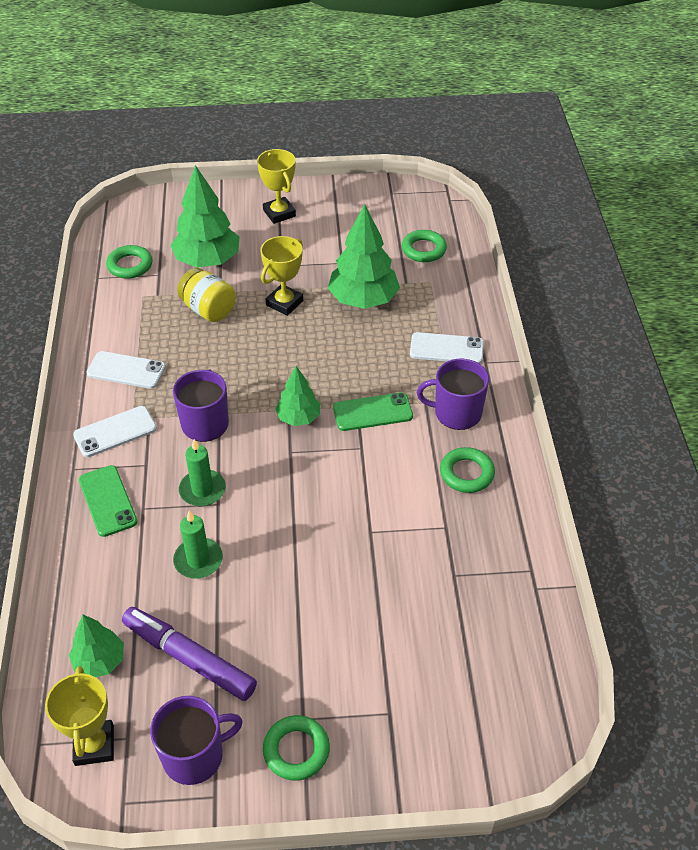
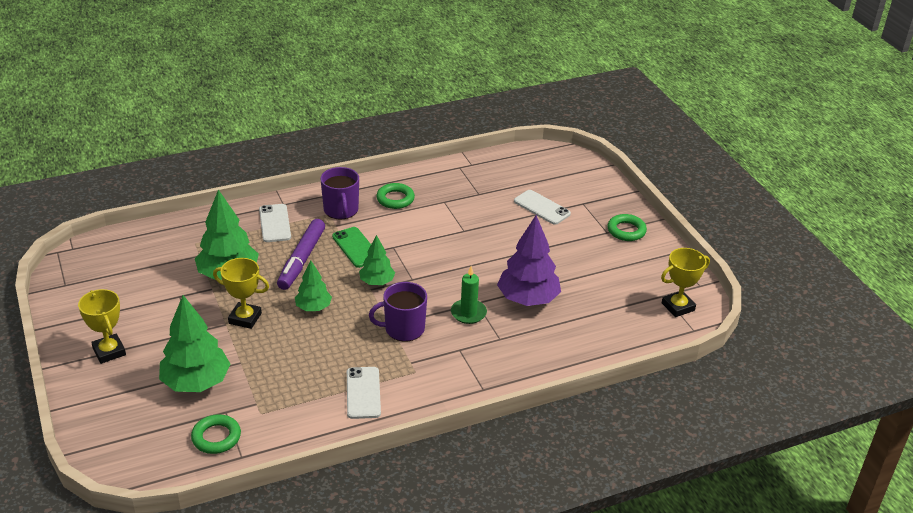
camera: 110 degrees left, 10 degrees down
(99, 661) = (626, 322): green tree -> green tree (313, 307)
(107, 501) = (503, 359): green phone -> none
(115, 432) = (435, 377): white phone -> white phone (542, 207)
(189, 658) = (599, 284): purple marker -> purple marker (301, 260)
(194, 755) = (655, 266): purple mug -> none
(198, 560) = (528, 299): green candle -> purple tree
(208, 310) = (268, 363): yellow jar -> none
(279, 213) = (109, 351): yellow trophy -> yellow trophy turned 75 degrees counterclockwise
(424, 249) = (151, 252): green ring -> none

